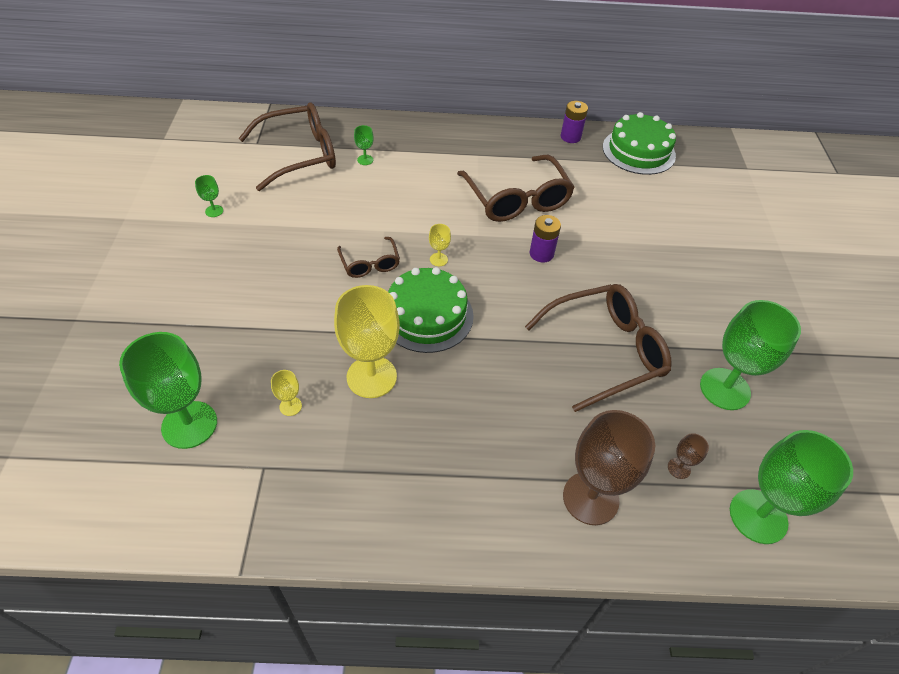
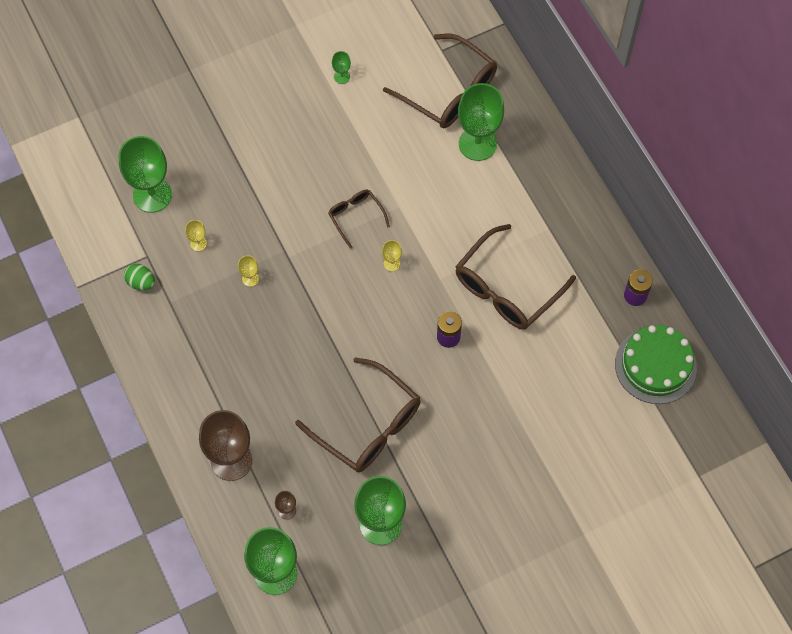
camera: 65 degrees right, 15 degrees up
(293, 490) = (141, 282): none -> green egg
(365, 160) = (477, 144): green goblet -> green goblet, size x2.35
(369, 263) = (356, 217): brown glasses -> brown glasses turned 105 degrees clockwise
(371, 377) = (250, 278): yellow goblet -> yellow goblet, size x0.43
(427, 315) = (328, 285): green cake -> none

